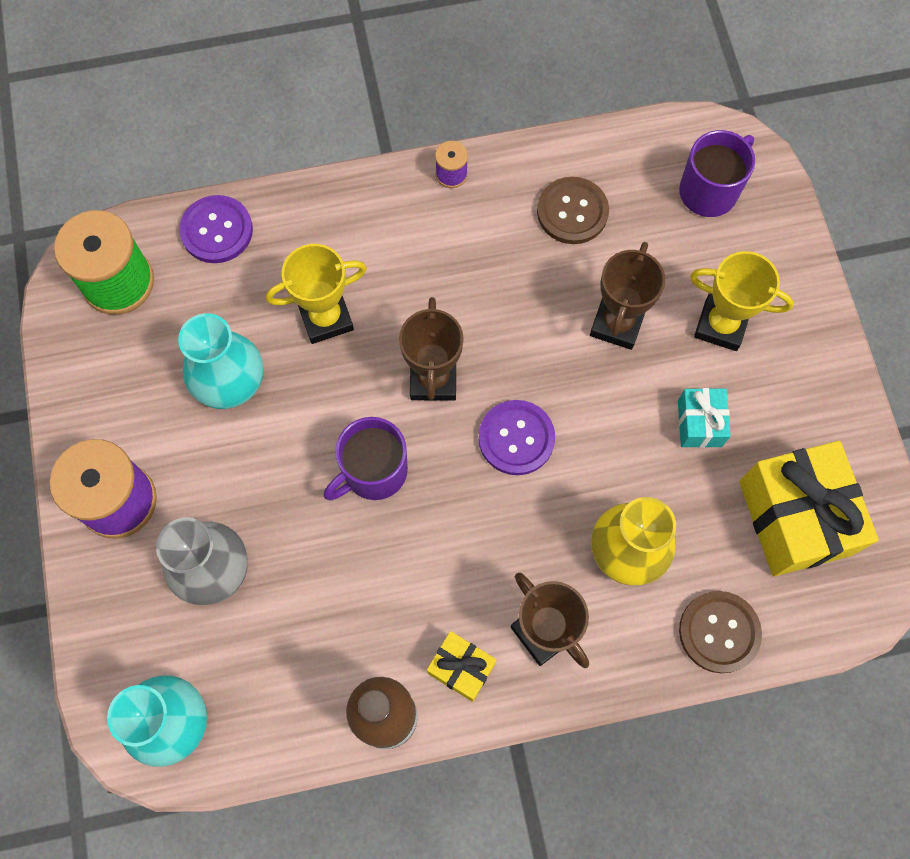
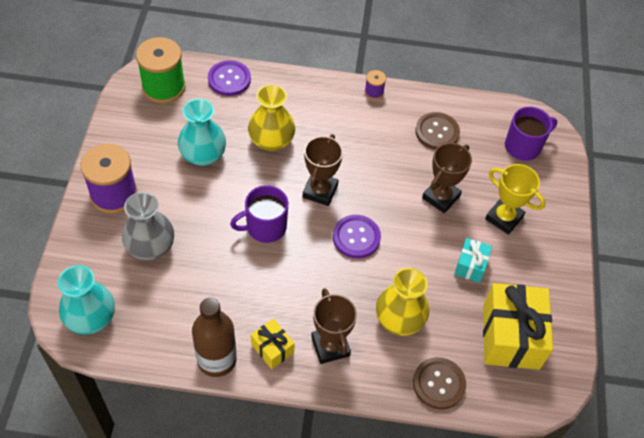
camera: 15 degrees right, 15 degrees down
(326, 318) = (271, 141): yellow trophy -> yellow vase

